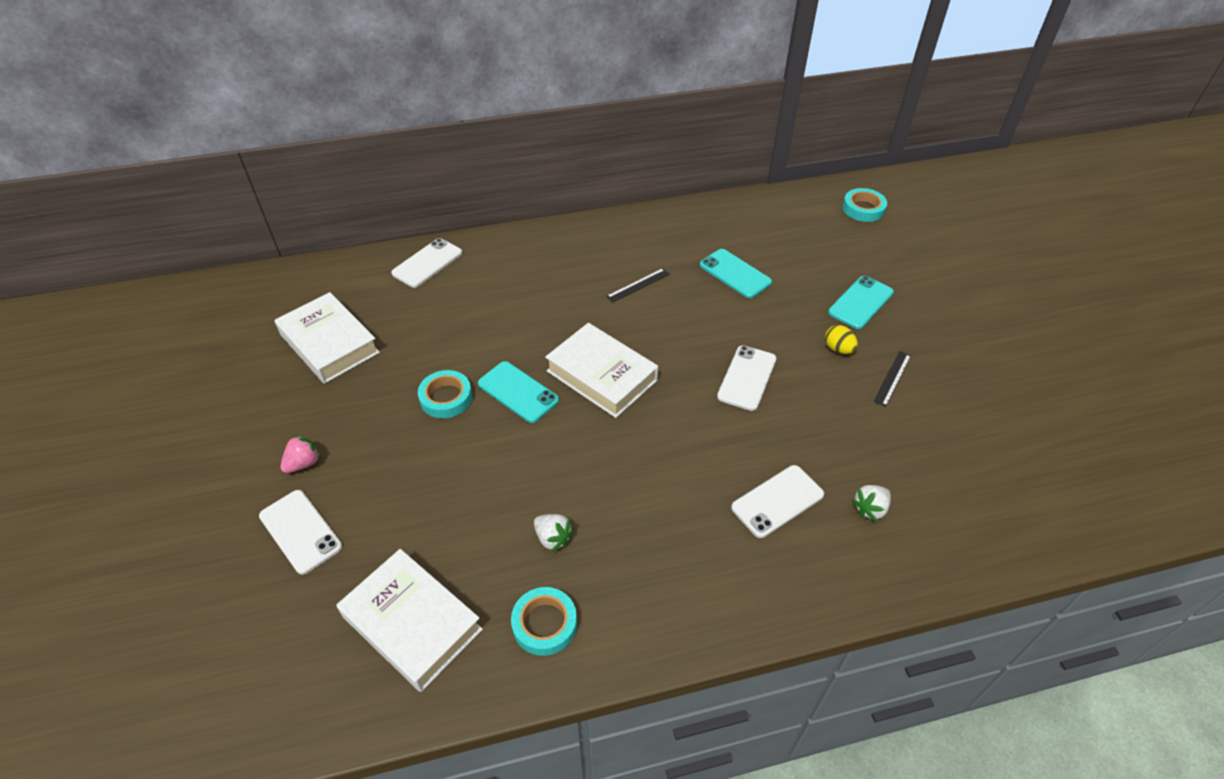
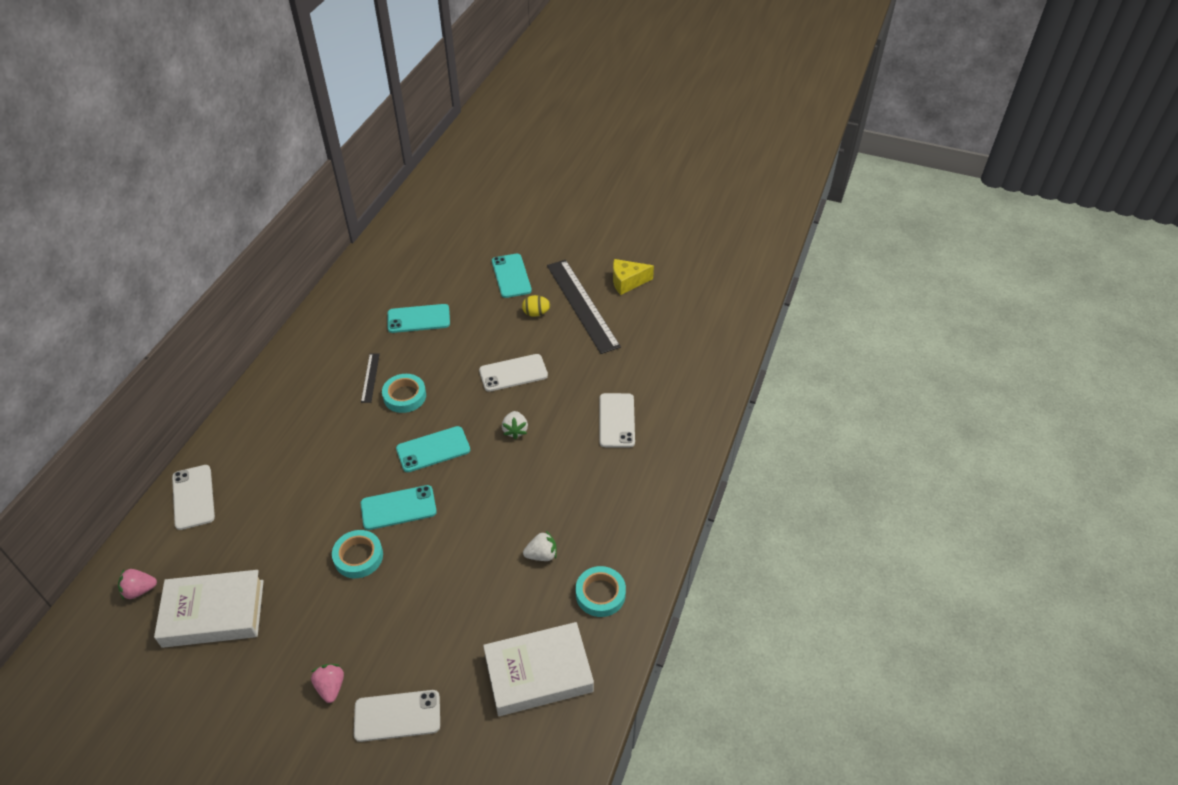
camera: 55 degrees left, 0 degrees up
(323, 290) = (139, 590): none -> pink strawberry
(601, 375) = (433, 449): white book -> turquoise phone
(747, 378) = (513, 373): white phone -> white phone turned 75 degrees counterclockwise
(863, 209) = (434, 215): turquoise tape -> turquoise tape (404, 396)
(870, 509) = (659, 381): white strawberry -> white strawberry (515, 430)
(892, 378) = (582, 305): black ruler -> black ruler, size x2.24
(969, 396) = (627, 282): none -> yellow cheese

